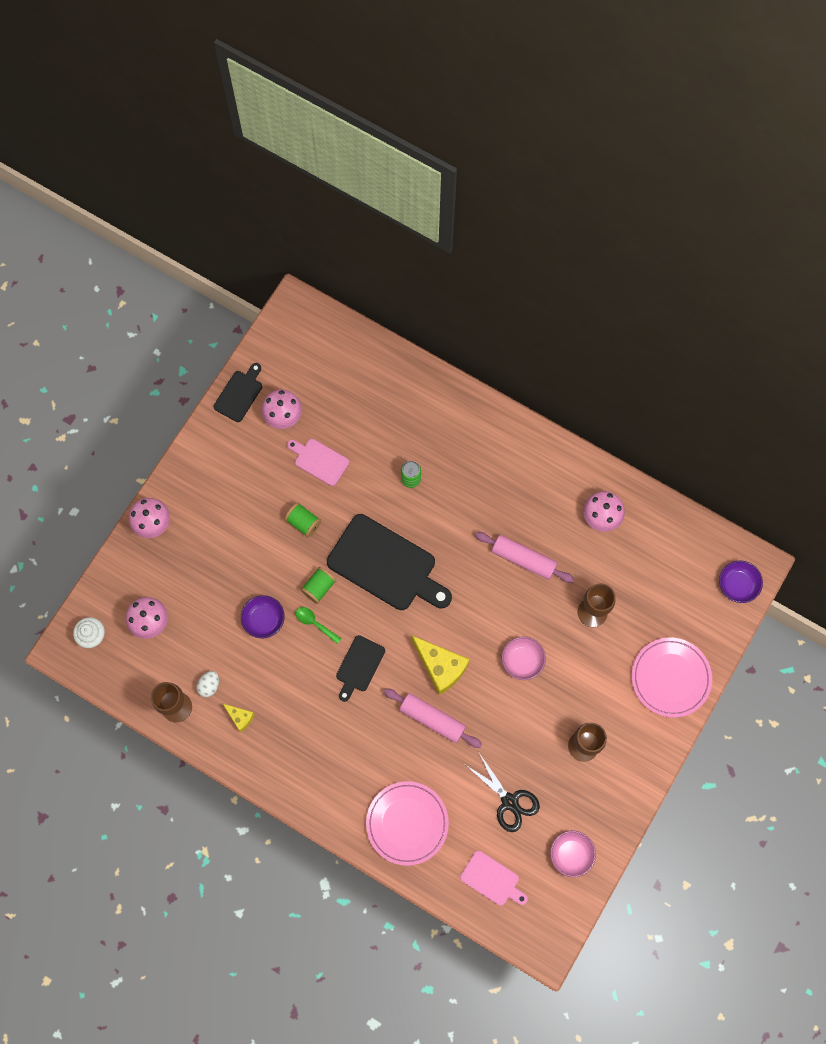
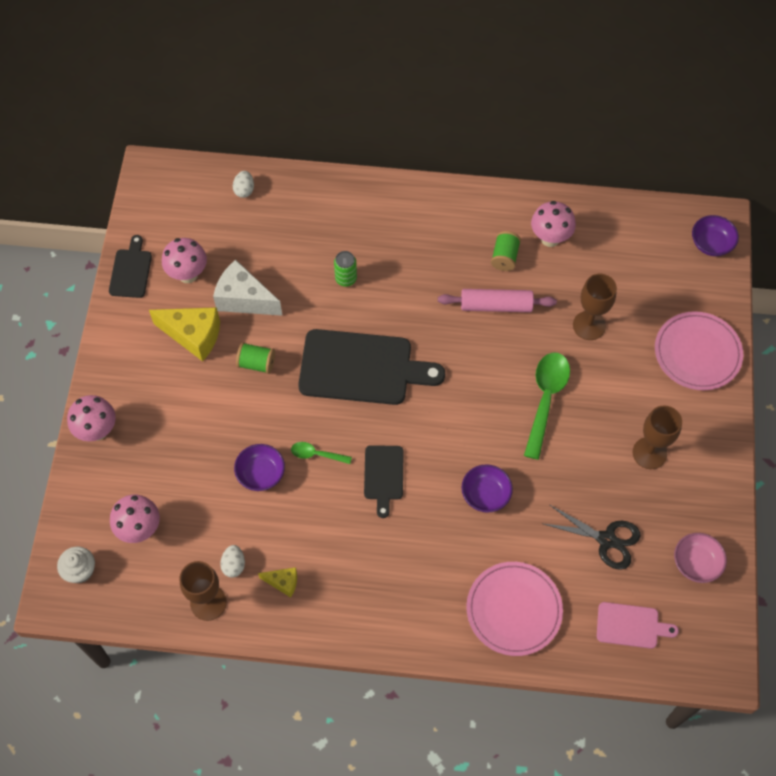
camera: 25 degrees left, 10 degrees down
(319, 461) = (244, 299): pink cutting board -> white cheese
(319, 587) = (303, 418): green spool -> green spool (504, 257)
(364, 359) = (244, 190): none -> white egg
(432, 719) = (485, 495): pink rolling pin -> purple bowl
(440, 667) = (467, 441): yellow cheese -> yellow cheese (193, 336)
(522, 661) = (546, 399): pink bowl -> green spoon

